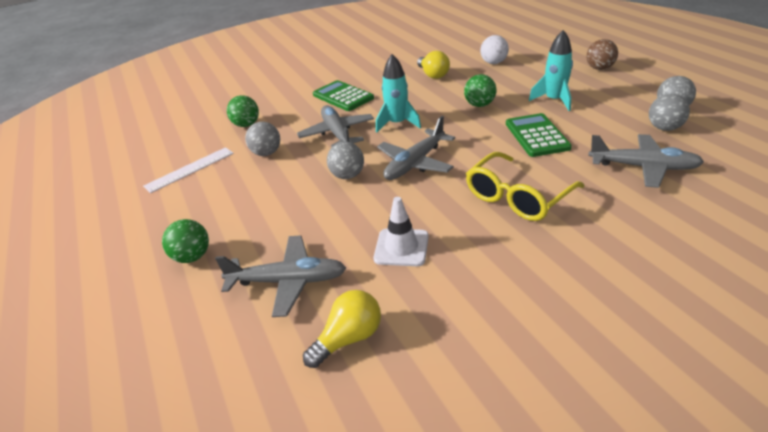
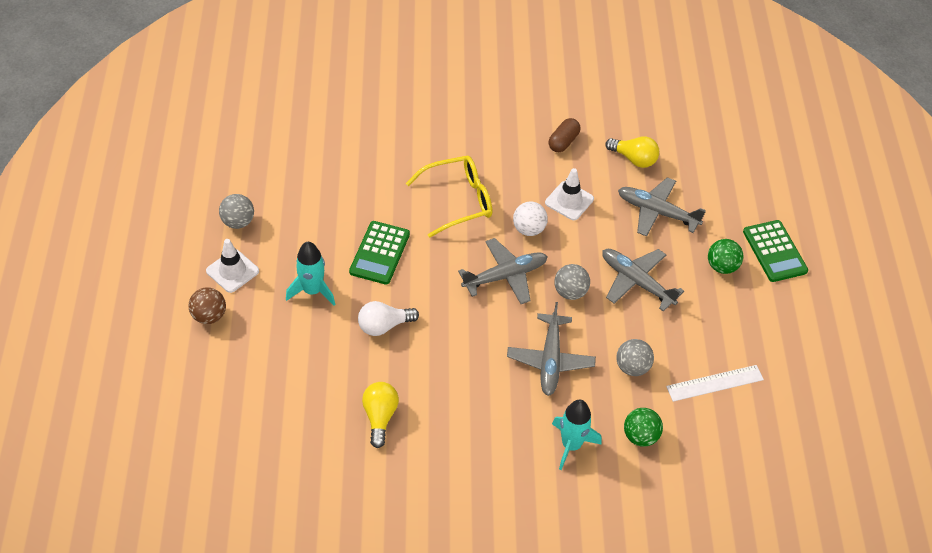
camera: 160 degrees left, 15 degrees up
(343, 96) = (509, 432): green calculator -> green calculator (774, 251)
(348, 338) = (634, 159): yellow light bulb -> yellow light bulb turned 135 degrees counterclockwise
(397, 123) = (483, 342): turquoise rocket -> turquoise rocket (571, 445)
(462, 316) = (563, 142): none -> brown capsule
(479, 105) = (384, 326): green ball -> white light bulb
(493, 63) = (293, 400): white ball -> white ball (529, 229)
(624, 88) = (232, 271): none -> white traffic cone
(643, 167) = (345, 180): grey plane -> grey plane (636, 282)
(664, 128) = (276, 205): grey ball -> none

